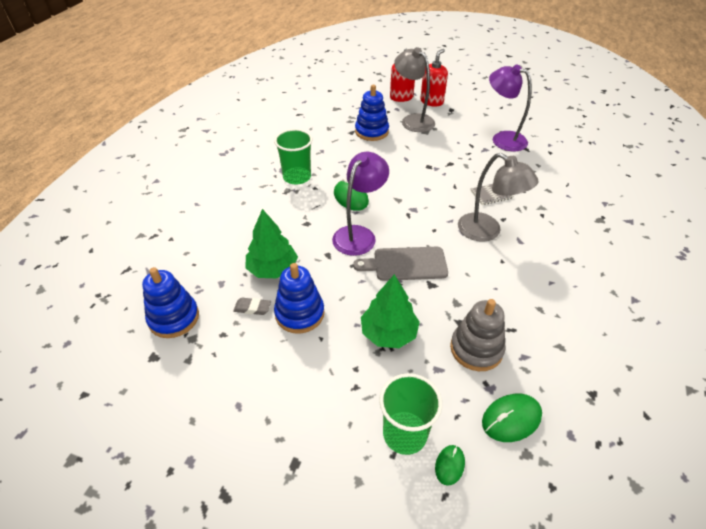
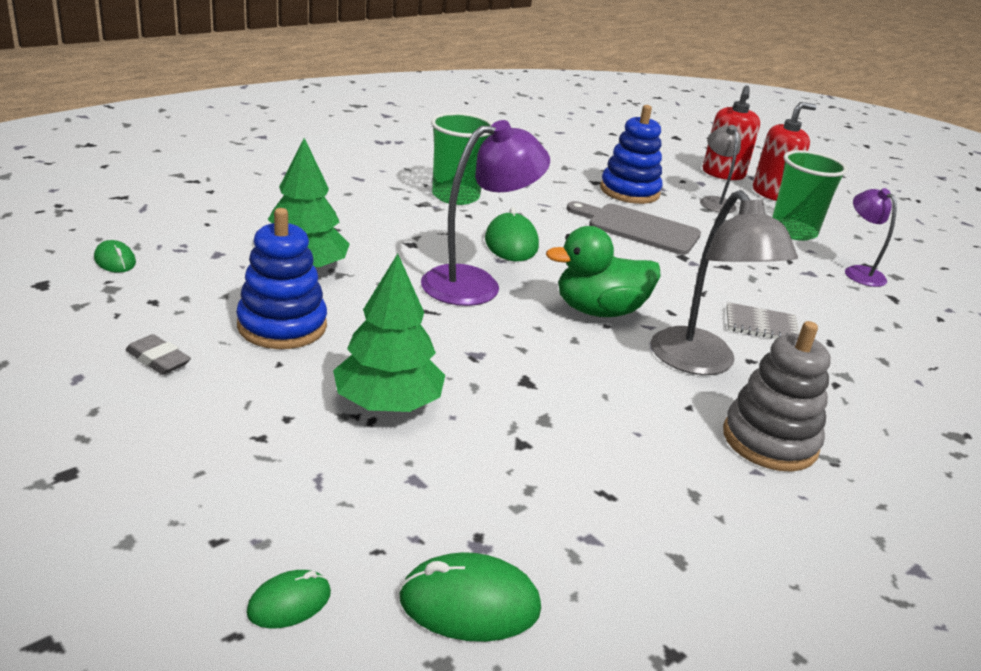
camera: 25 degrees right, 15 degrees down
(174, 318) = (115, 260): blue stacking toy -> green mouse
(252, 308) = (225, 293): grey eraser -> grey eraser (158, 360)
(404, 434) = (266, 526): green cup -> green cup (793, 231)
(406, 264) = (512, 342): grey cutting board -> grey cutting board (638, 228)
(413, 120) = (714, 202): grey lamp -> grey lamp, size x0.60
(424, 222) = (599, 311): none -> green duck
(476, 349) = (512, 488): grey stacking toy -> grey stacking toy (769, 441)
(502, 139) = (858, 272): purple lamp -> purple lamp, size x0.60

